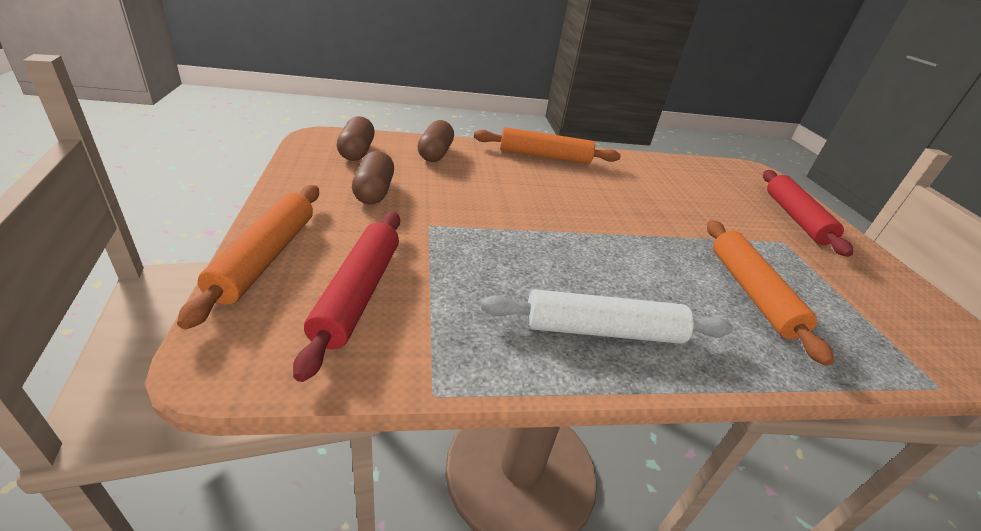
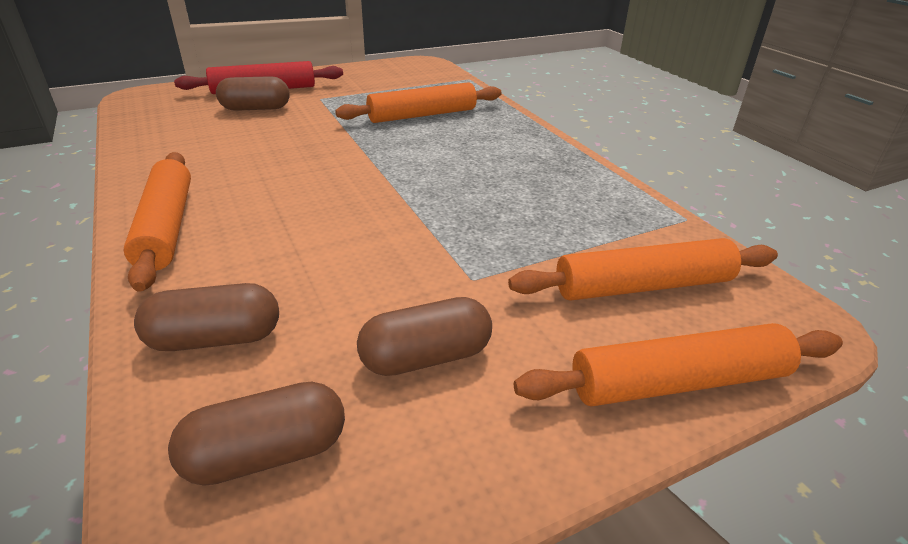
camera: 105 degrees left, 0 degrees up
(358, 293) = (643, 286): red rolling pin -> orange rolling pin
(603, 331) = (539, 165): white rolling pin -> none
(741, 207) = (256, 108): none -> brown capsule

